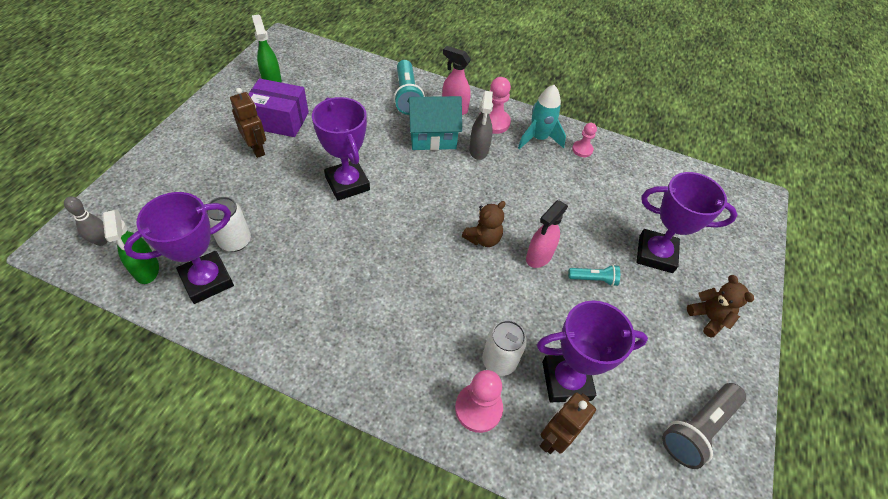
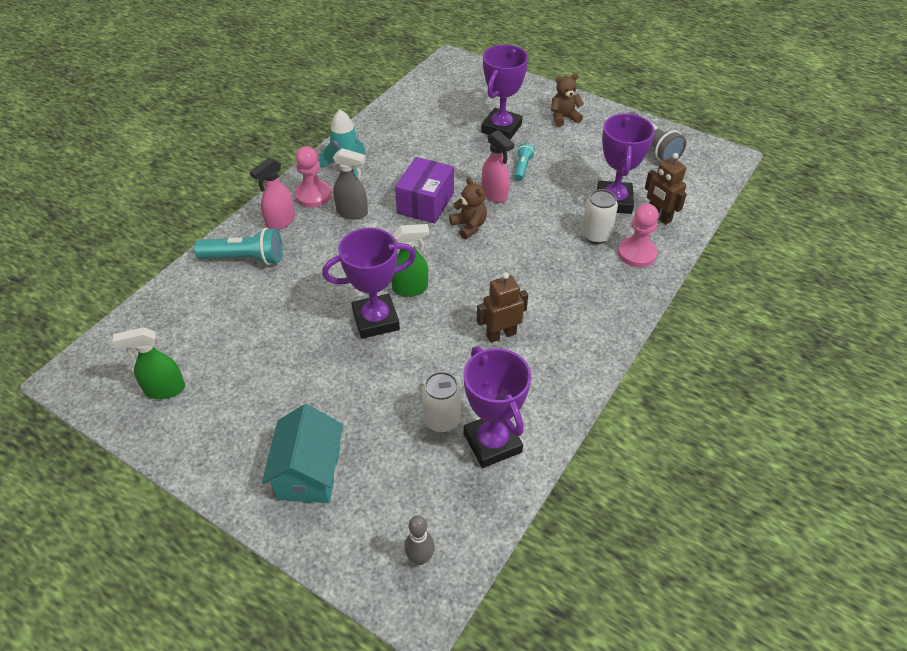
camera: 75 degrees left, 5 degrees down
(146, 270) = (471, 503): green spray bottle -> green spray bottle (410, 288)
(257, 149) = (296, 404): brown robot -> brown robot (501, 334)
(280, 120) = (249, 381): purple box -> purple box (425, 203)
(432, 137) = (321, 245): turquoise house -> turquoise house (309, 473)
(582, 150) = (371, 143): pink pawn -> none

